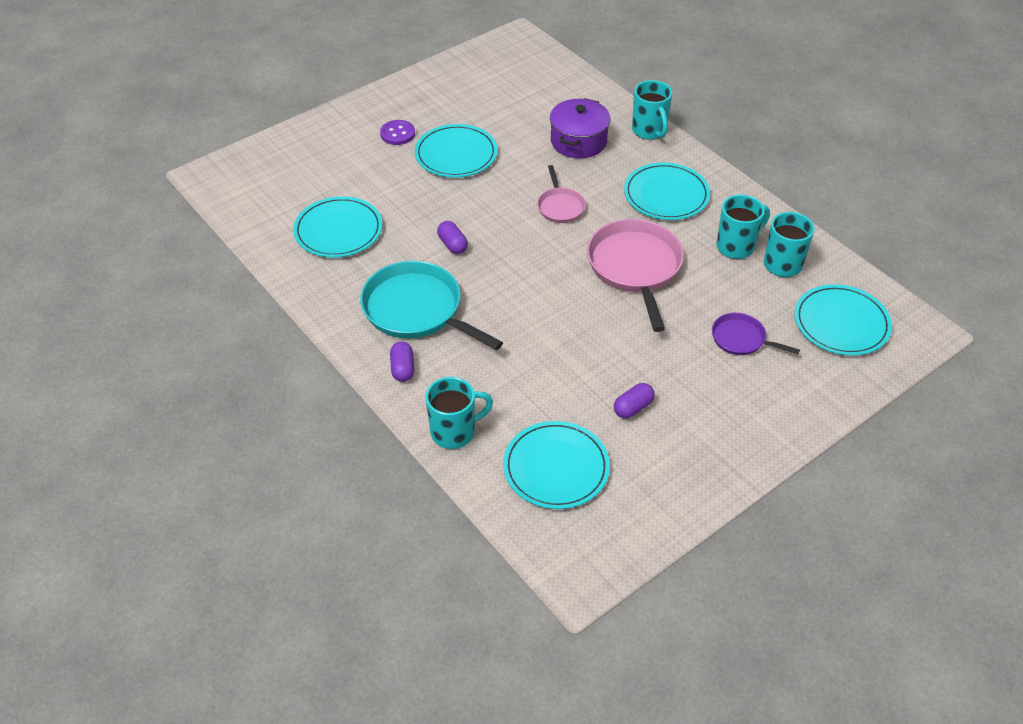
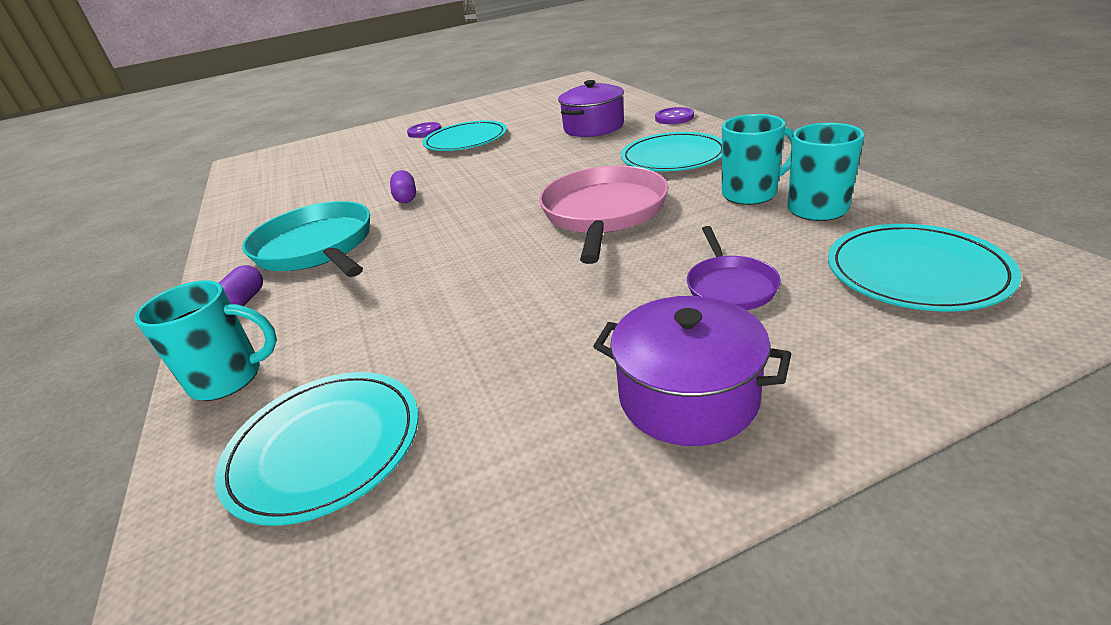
camera: 20 degrees right, 15 degrees down
(338, 230) = (307, 189): turquoise plate -> none
(560, 207) = (544, 168): pink pan -> none
(633, 407) = (510, 366): purple capsule -> none
(649, 131) = (674, 118): turquoise mug -> purple button
(736, 418) = (688, 396): none -> purple pot
(741, 339) = (730, 286): purple pan -> purple pan turned 135 degrees counterclockwise

